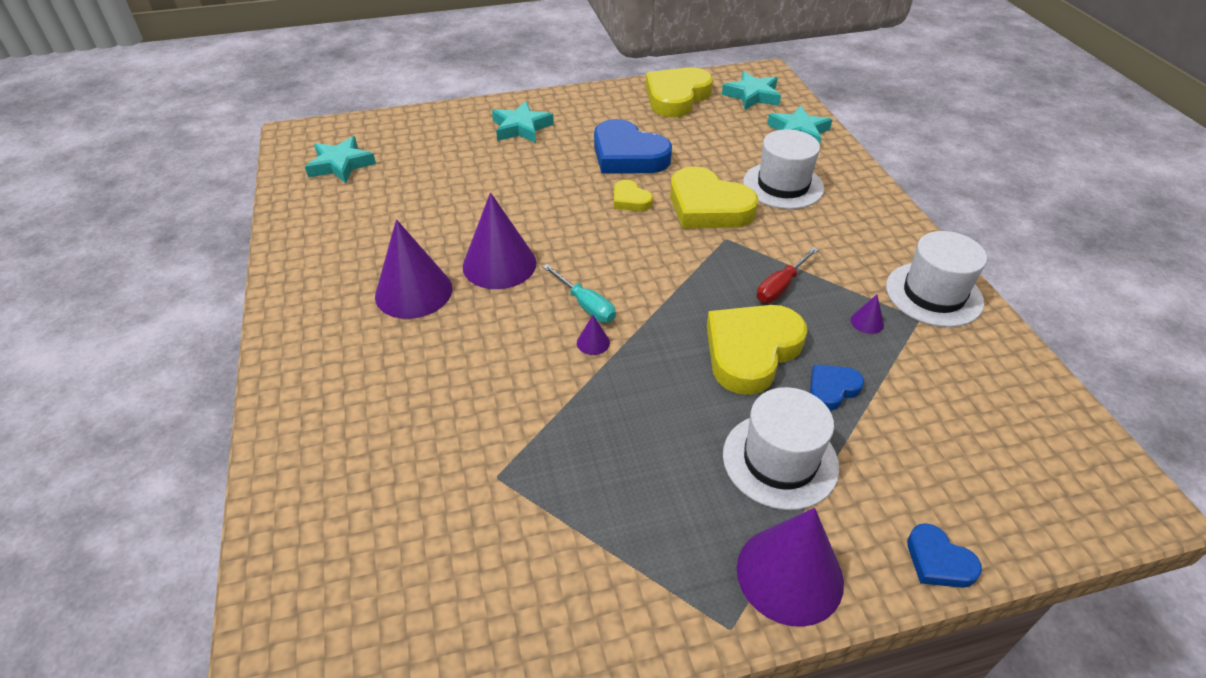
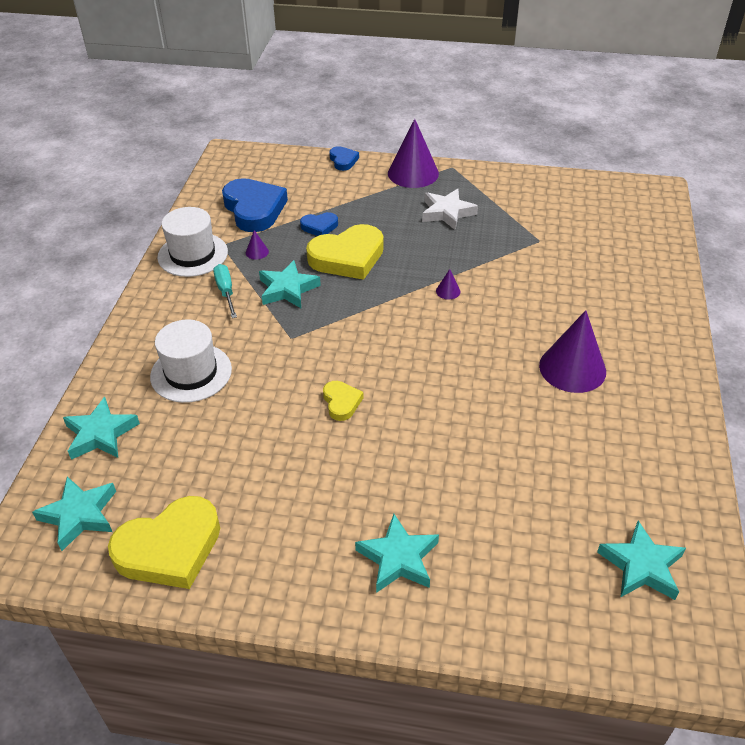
camera: 155 degrees left, 0 degrees up
(499, 264) = (493, 372): purple cone -> none
(586, 305) = (439, 317): turquoise screwdriver -> turquoise screwdriver (226, 291)
(628, 155) = (303, 463): blue heart -> blue heart (254, 209)
(669, 487) = (447, 213): none -> white star
(708, 207) = (278, 372): yellow heart -> none
(780, 286) = (288, 289): red screwdriver -> turquoise star
(780, 460) = (380, 207): white hat -> none

